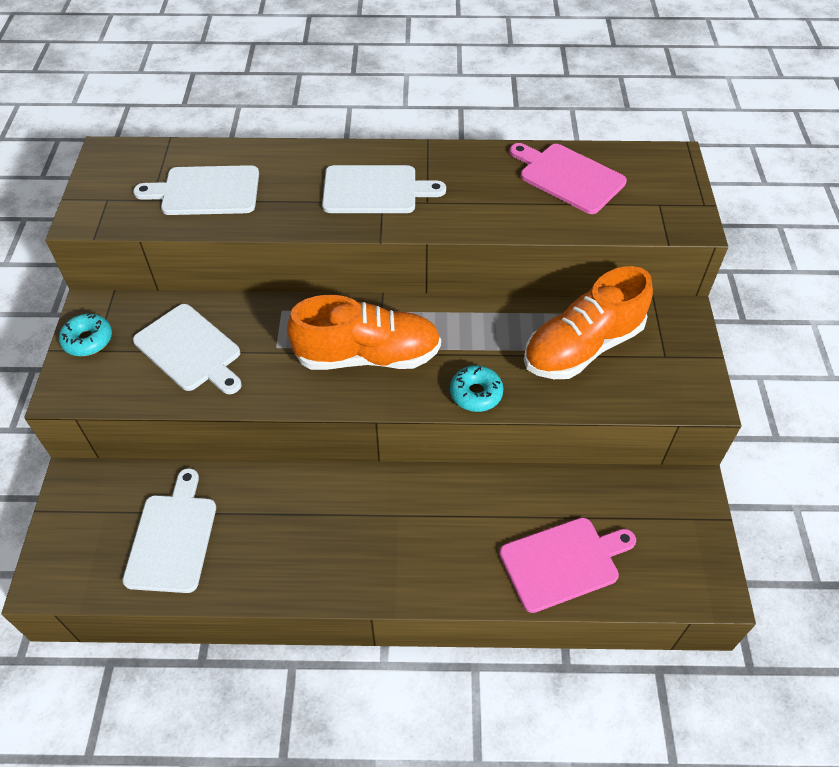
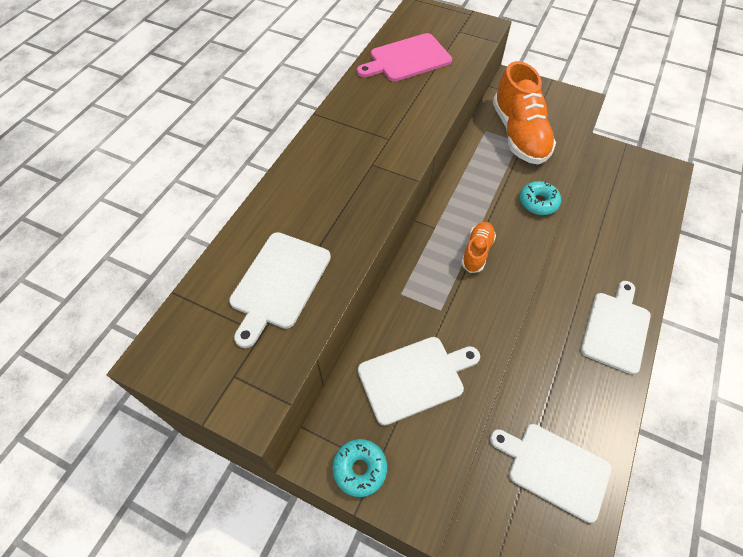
camera: 65 degrees left, 5 degrees up
(367, 356) = (477, 252): orange shoe -> orange shoe, size x0.51
(375, 190) = (355, 164): white cutting board -> white cutting board (616, 329)
(563, 562) = (637, 228): pink cutting board -> none

